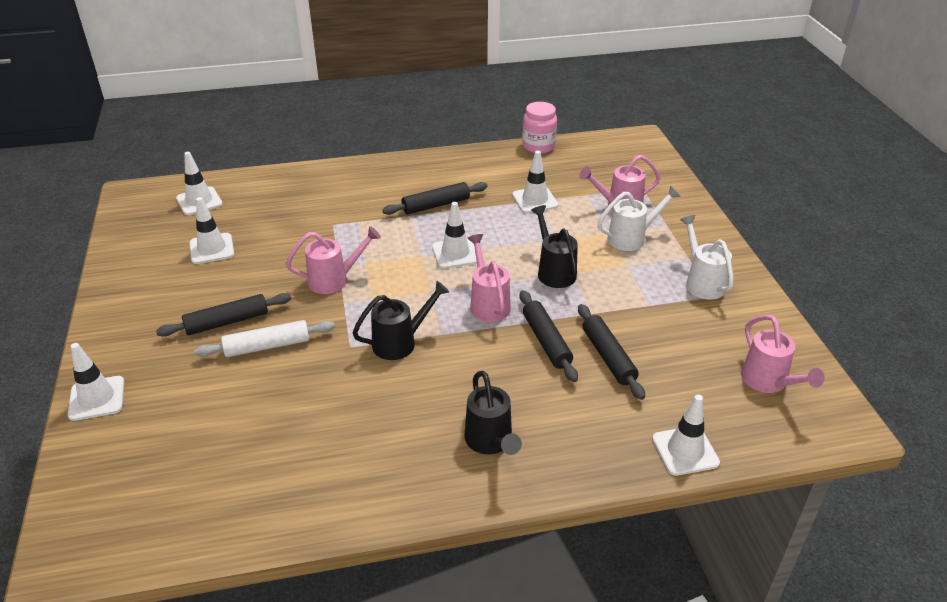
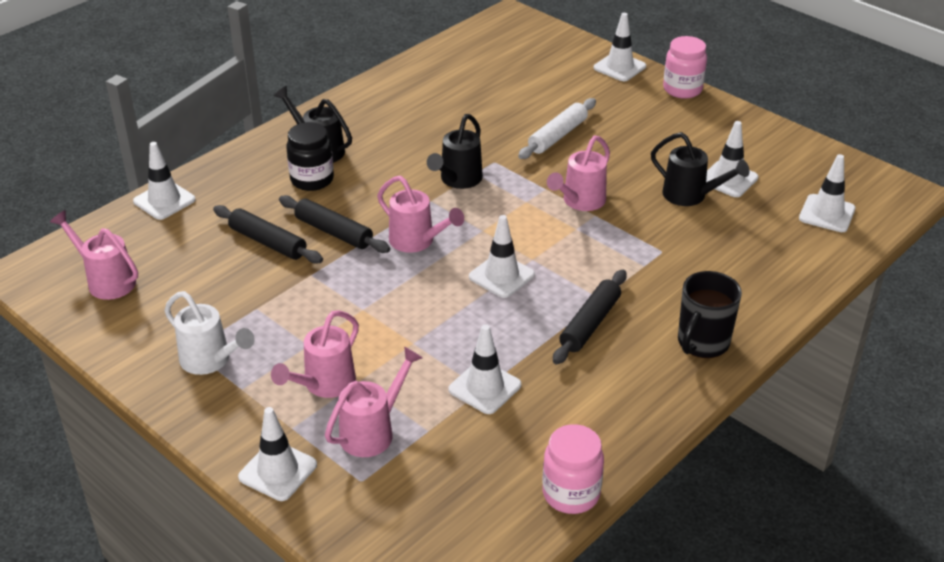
camera: 145 degrees right, 0 degrees up
(97, 341) = (682, 89): none -> pink jar
(227, 322) = (614, 137): black rolling pin -> none
(388, 172) = (702, 343): none -> black mug
(525, 406) = (312, 180): none -> black jar
(554, 271) = (381, 302): black watering can -> black watering can (690, 196)
(631, 238) = (324, 385): white watering can -> pink watering can
(687, 208) = (278, 471): none -> white traffic cone

